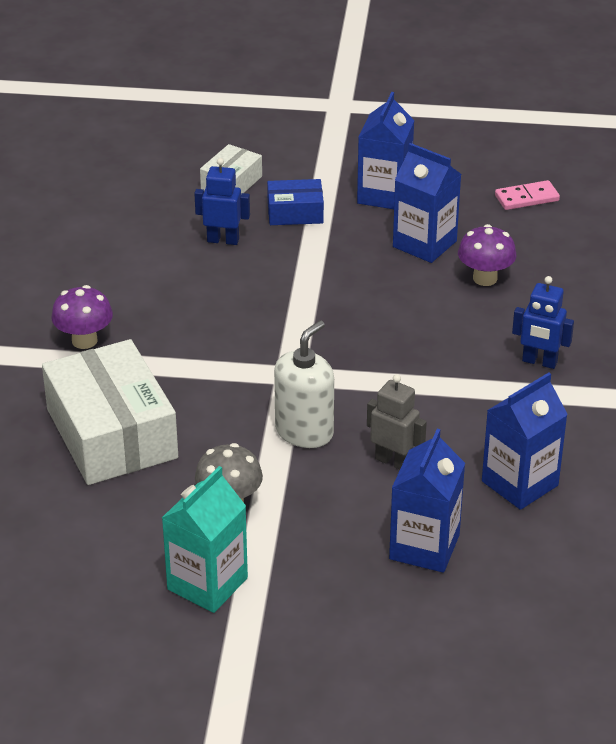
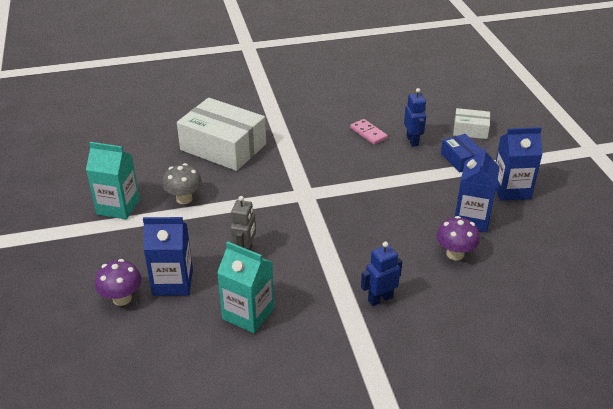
camera: 70 degrees right, 0 degrees up
(84, 340) = (293, 119): purple mushroom -> purple mushroom (122, 298)
(112, 433) = (223, 147): white box -> white box turned 75 degrees clockwise
(304, 431) = (256, 211): white soap dispenser -> none
(519, 483) = (248, 314): blue carton -> turquoise carton
(527, 198) = (566, 255): pink domino -> pink domino (368, 133)
(539, 362) = (380, 299): blue robot -> blue robot turned 60 degrees clockwise

